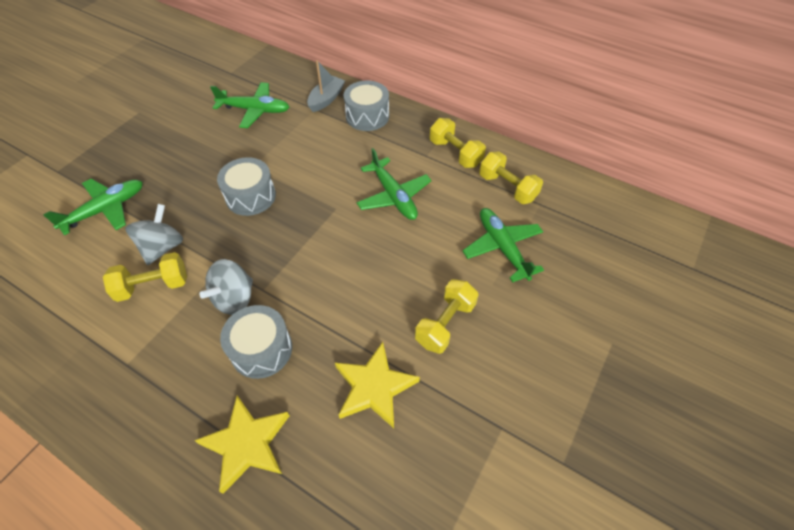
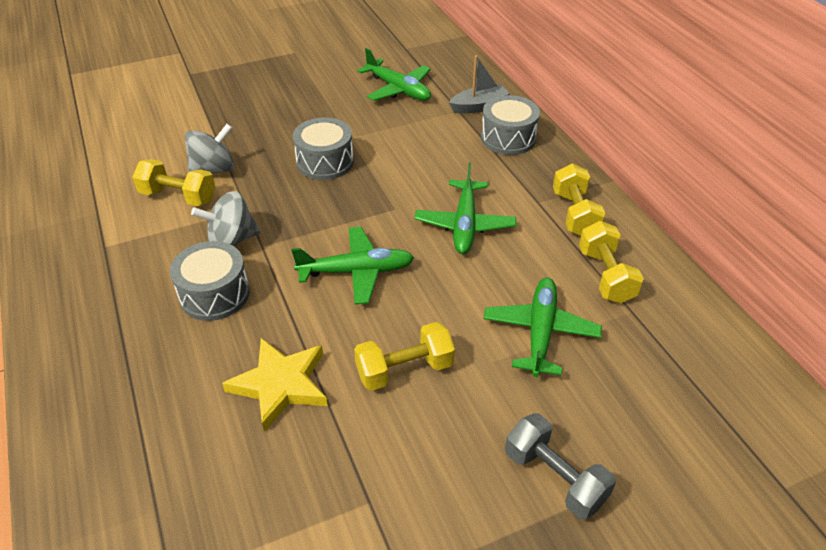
camera: 35 degrees right, 10 degrees down
(105, 210) = (197, 119): green plane -> green plane (356, 272)
(247, 444) = (132, 363): yellow star -> none
(587, 338) = (554, 478): none -> grey dumbbell

